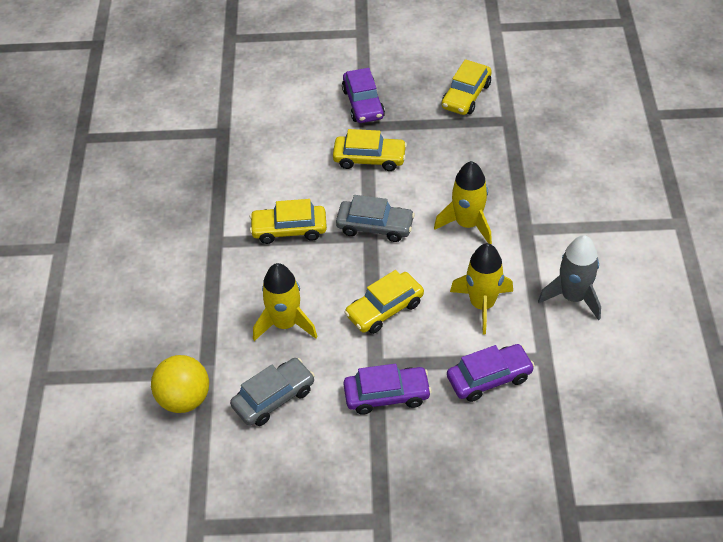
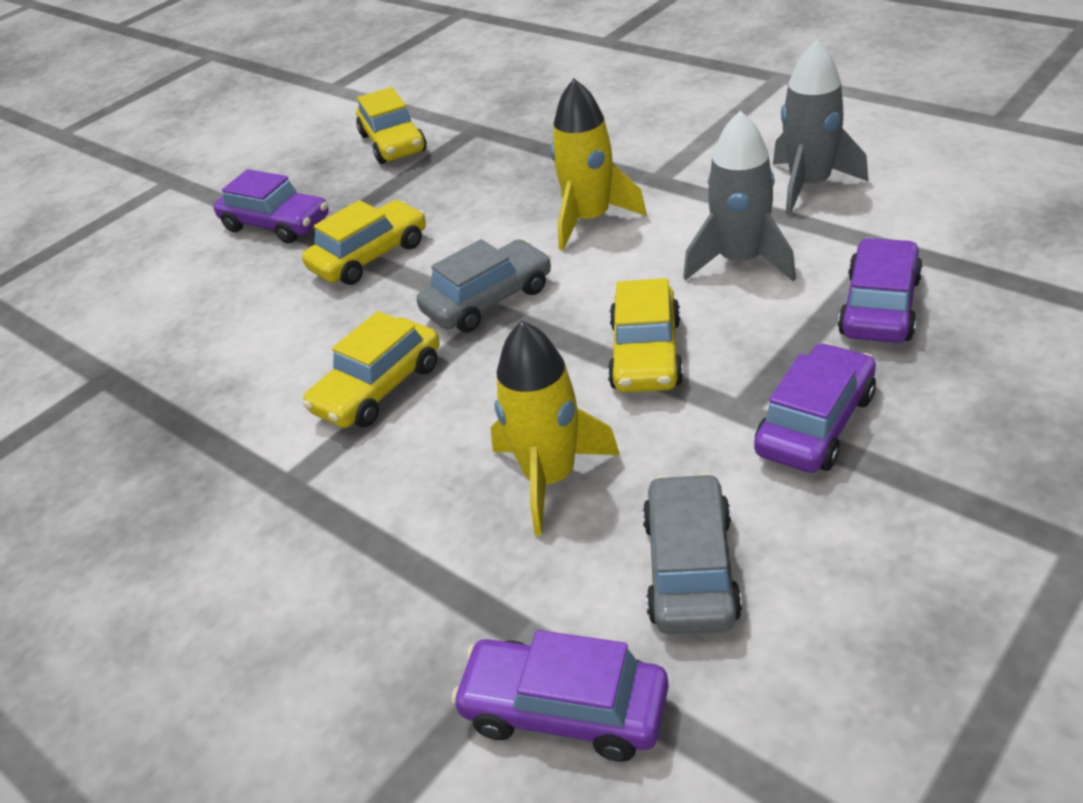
camera: 45 degrees left, 10 degrees down
(184, 399) = (564, 710): yellow ball -> purple car
(482, 305) = (740, 261): yellow rocket -> grey rocket

